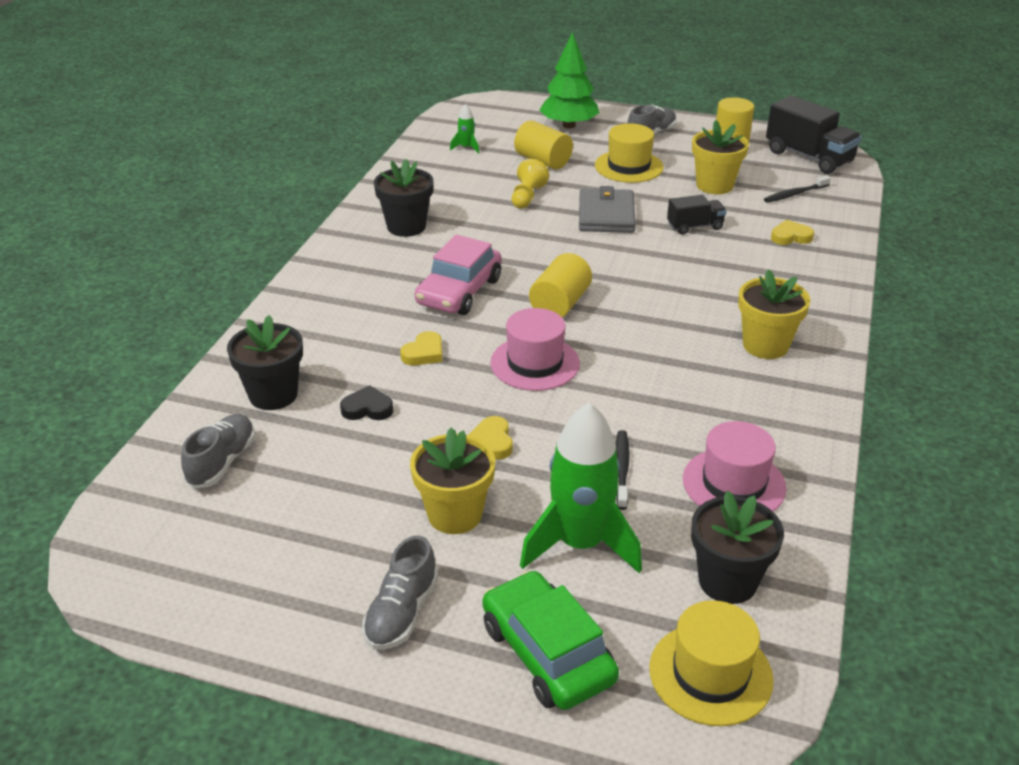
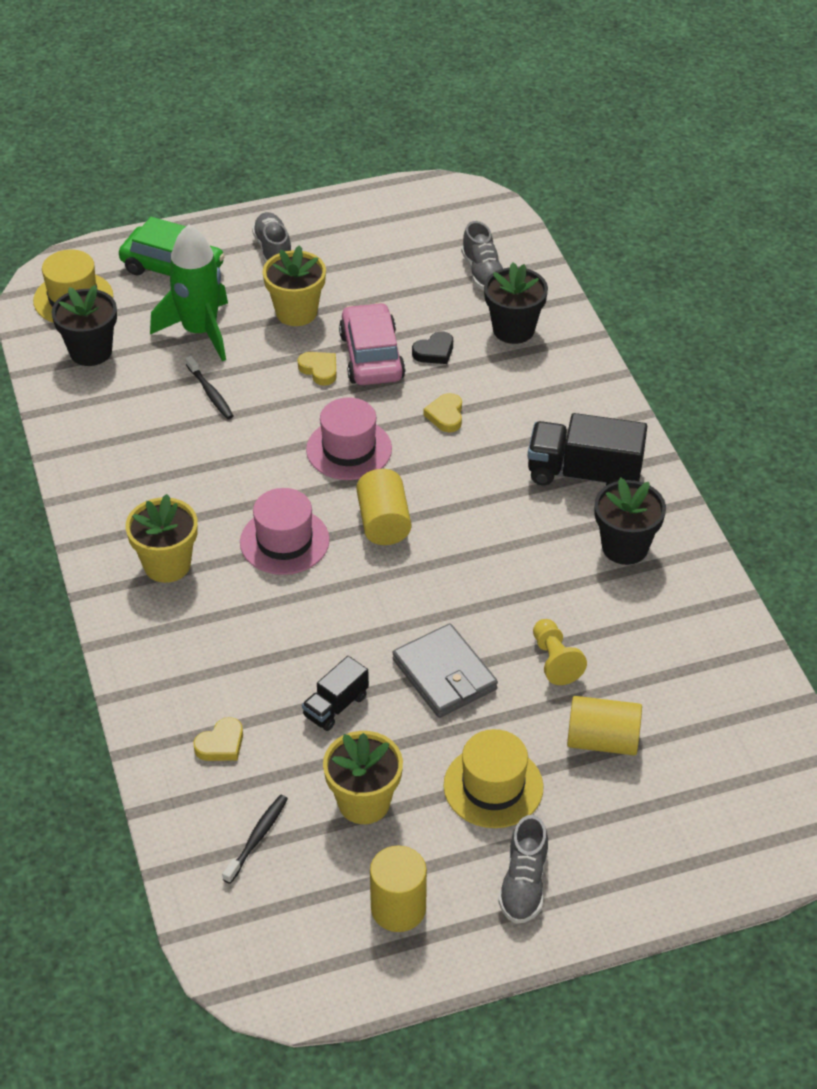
camera: 145 degrees right, 10 degrees up
(459, 292) = (485, 491): pink car -> pink car (371, 356)
(466, 148) = (715, 717): green rocket -> none
(569, 125) = (645, 844): green tree -> none
(734, 483) = (123, 419): pink hat -> pink hat (284, 541)
(808, 157) = (282, 945): black truck -> black truck (584, 474)

